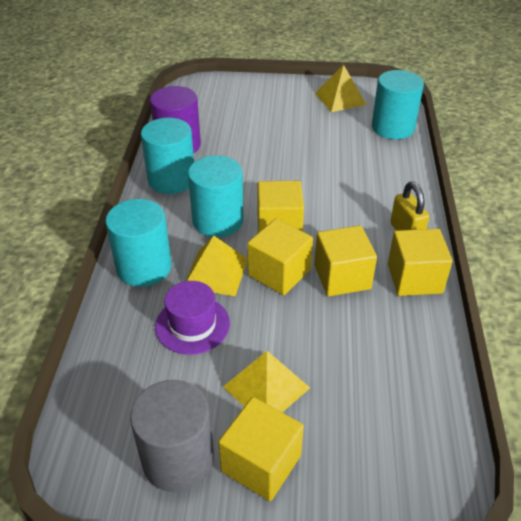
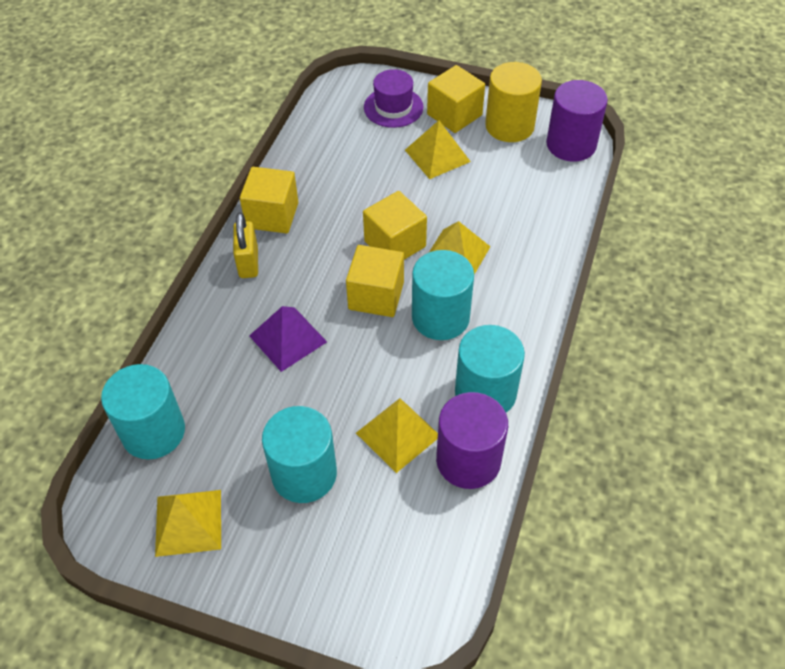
camera: 165 degrees left, 10 degrees up
(89, 443) = (571, 144): none -> purple cylinder
(144, 267) = (526, 274): turquoise cylinder -> turquoise cylinder (304, 474)
(178, 459) = (509, 126): grey cylinder -> yellow cylinder
(192, 325) = (486, 211): purple hat -> purple hat (393, 107)
(230, 150) = (398, 434): none -> yellow pyramid
(336, 187) = (287, 338): none -> purple pyramid
(342, 277) = (337, 229): yellow cube -> none

